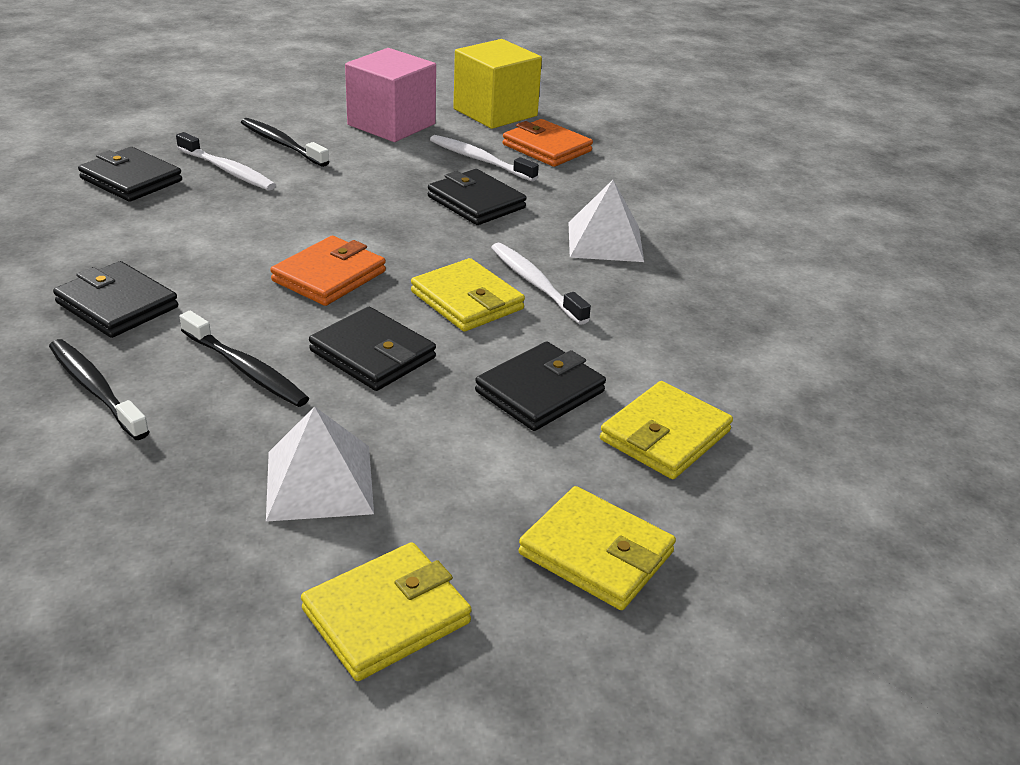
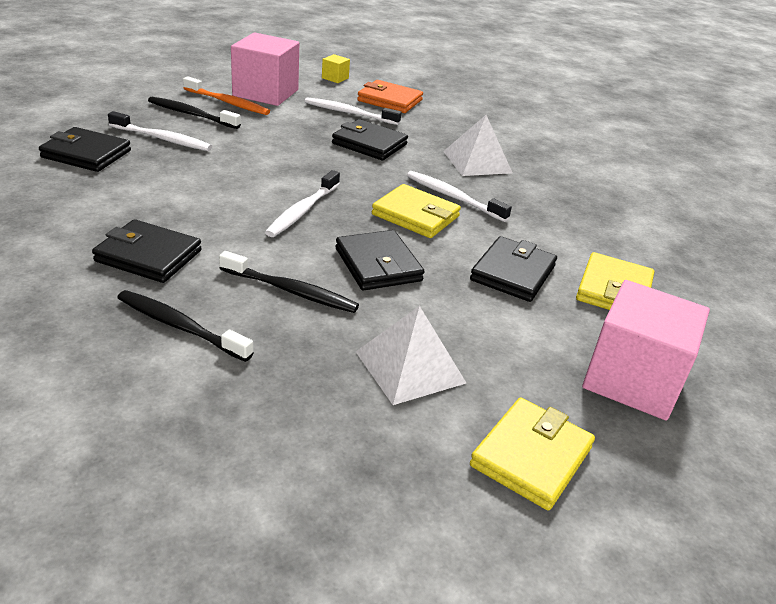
camera: 20 degrees left, 0 degrees up
(329, 276) = (302, 211): orange wallet -> white toothbrush
(336, 133) = (228, 103): none -> orange toothbrush
(372, 354) = (378, 265): black wallet -> black wallet turned 45 degrees clockwise
(495, 112) = (335, 78): yellow cube -> yellow cube, size x0.43
(596, 553) = (632, 380): yellow wallet -> pink cube

